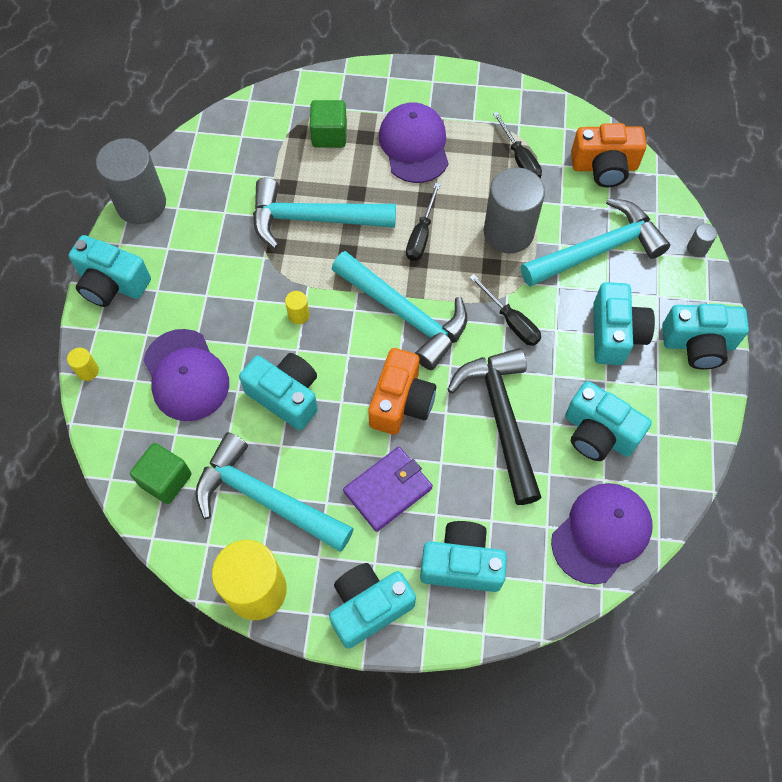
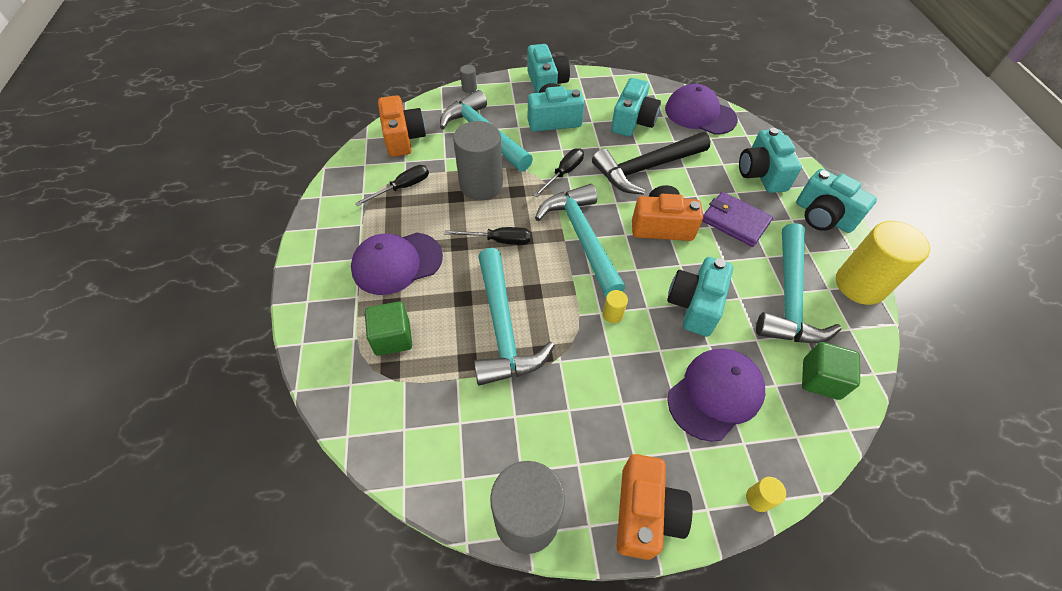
camera: 105 degrees left, 10 degrees down
(112, 283) = (645, 513): turquoise camera -> orange camera
(404, 314) = (582, 238): turquoise hammer -> turquoise hammer turned 45 degrees counterclockwise

